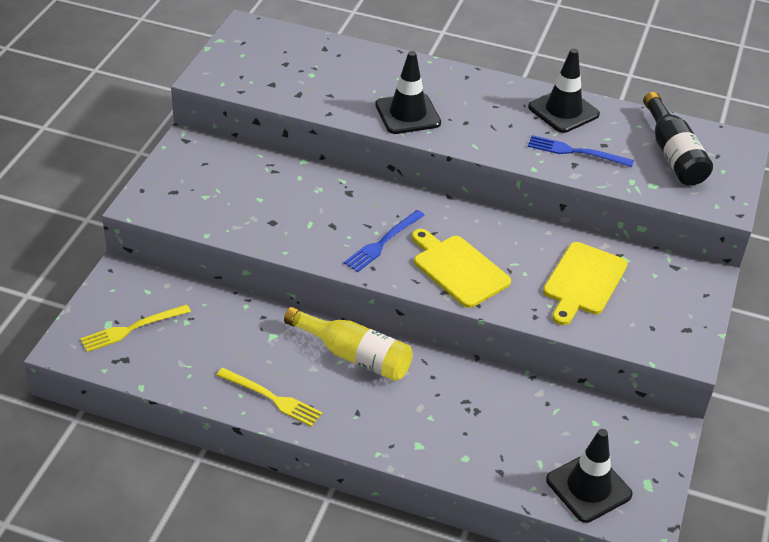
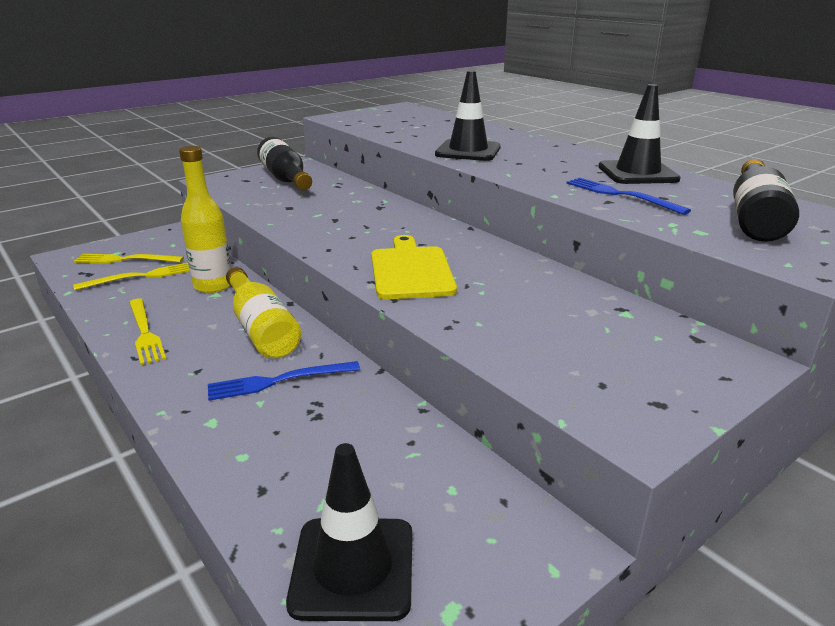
camera: 35 degrees right, 15 degrees down
(179, 342) = (141, 276): none -> yellow fork
(210, 175) = (285, 179): none -> black bottle
(258, 327) = (213, 286): none -> yellow bottle
(383, 242) = (363, 238): blue fork -> blue fork (279, 381)
(583, 281) = (547, 316): yellow cutting board -> none

